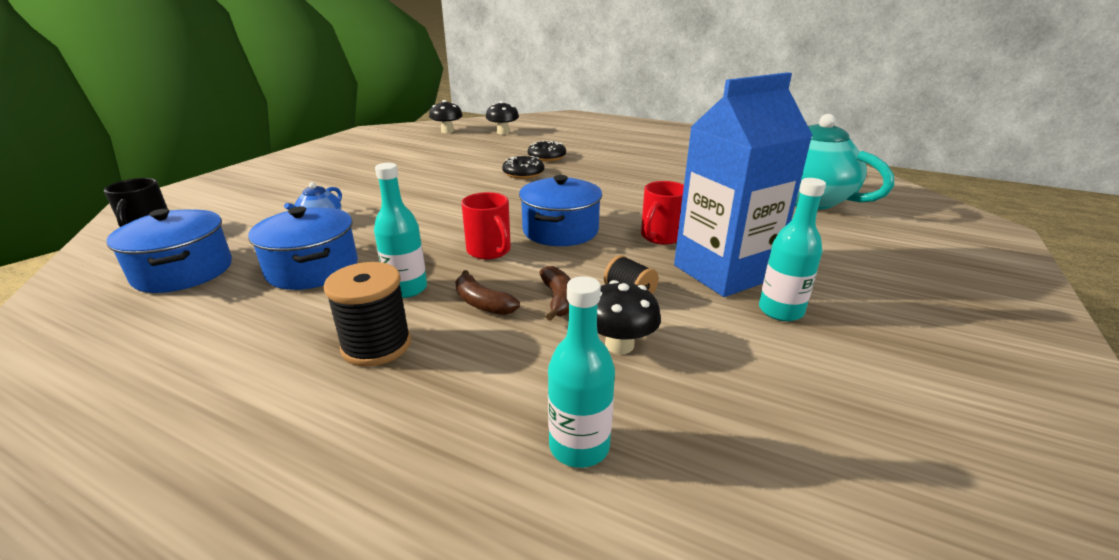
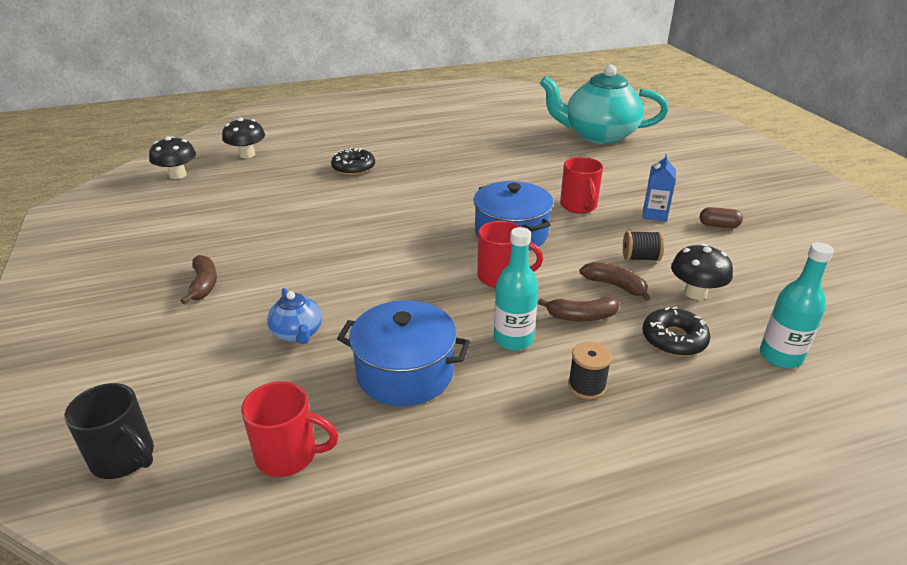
camera: 45 degrees left, 5 degrees up
(183, 271) = (289, 455): blue pot -> red mug
(341, 181) = (204, 285): none -> brown banana
(376, 345) = (586, 386): black spool -> black spool, size x0.61
(523, 173) = (371, 194): black donut -> black donut (674, 339)
(724, 272) = (654, 214): blue carton -> blue carton, size x0.41
(780, 311) = (718, 225): turquoise bottle -> brown capsule

